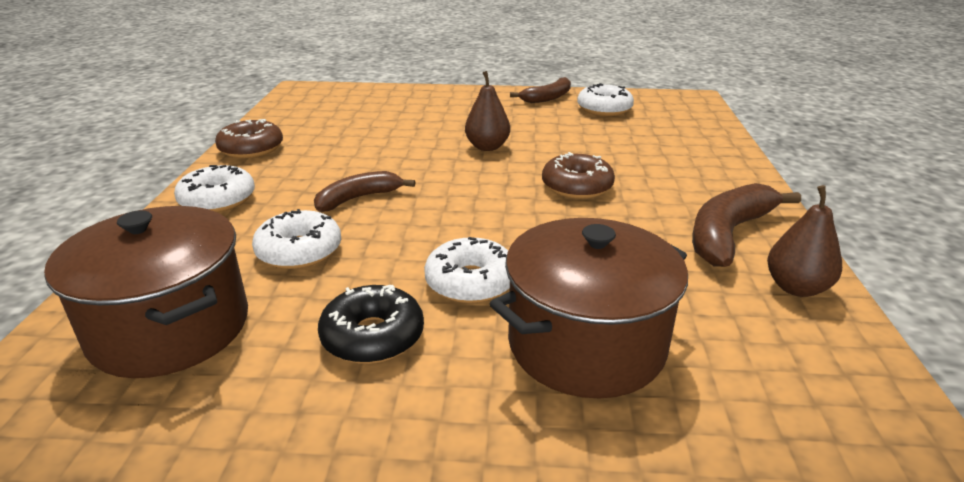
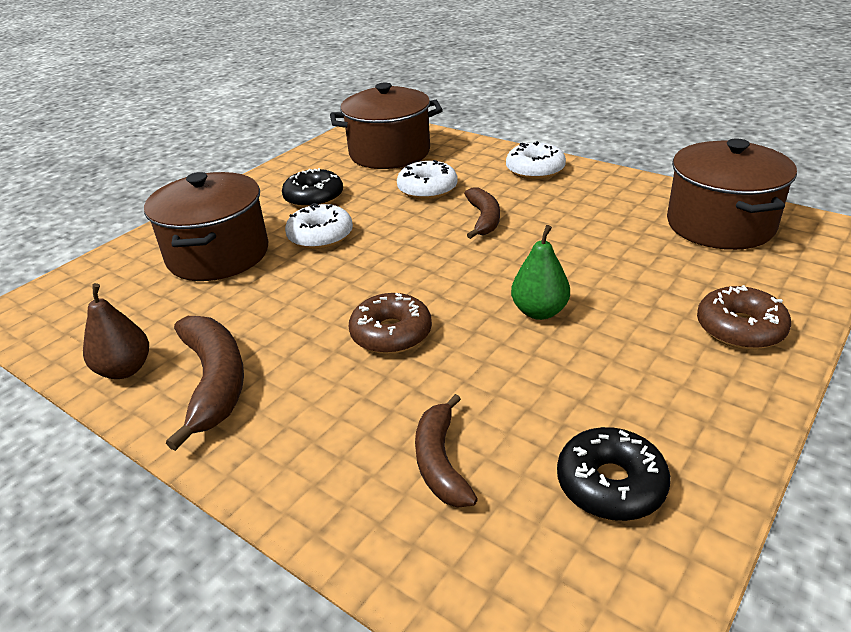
camera: 125 degrees right, 5 degrees up
(251, 149) = (635, 188): brown donut -> brown donut (740, 329)
(310, 115) = (720, 225): none -> brown pot
(487, 147) = (539, 311): brown pear -> green pear
(547, 97) = (708, 441): brown banana -> brown banana (441, 462)
(604, 109) = (610, 484): white donut -> black donut

